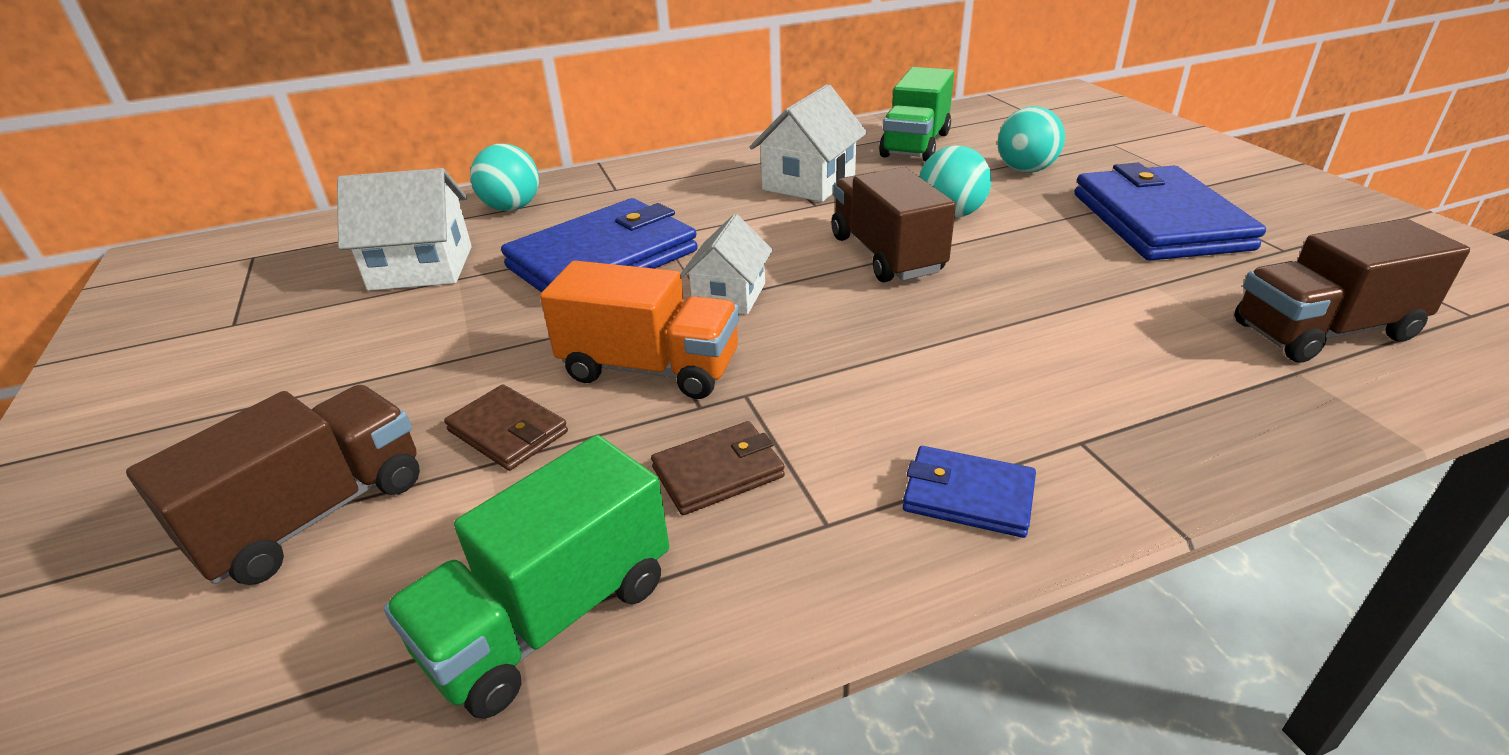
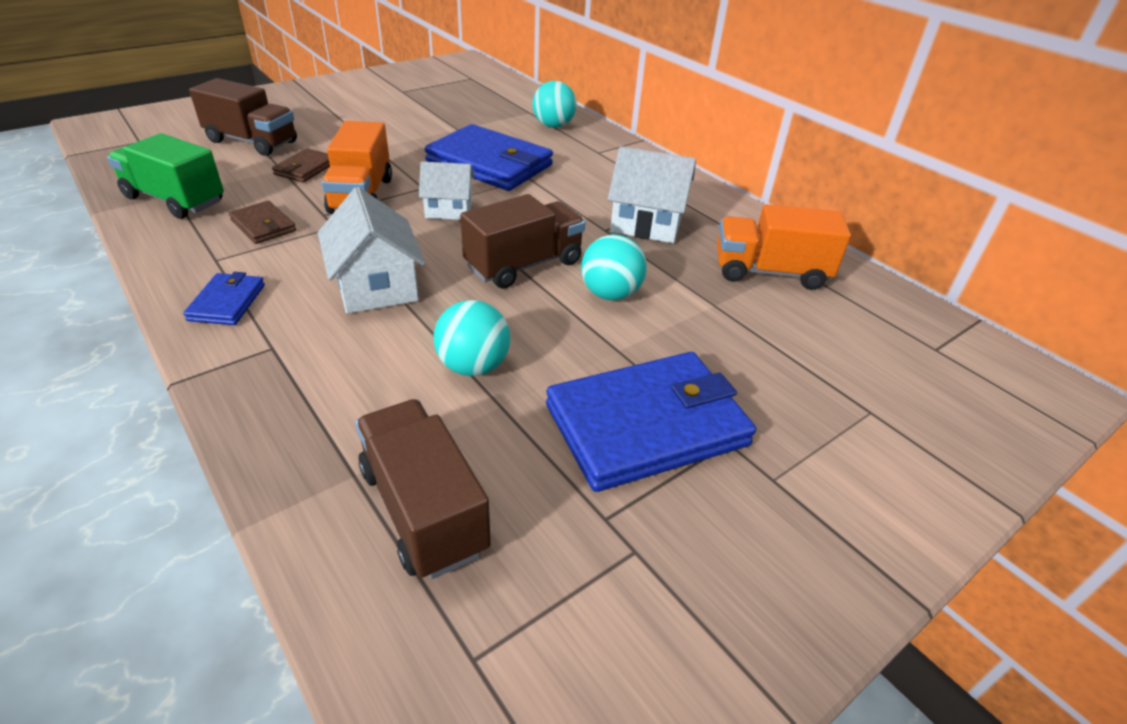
camera: 70 degrees right, 5 degrees up
(421, 268) = (466, 118): white house -> white house (376, 286)
(915, 145) = (770, 272): green truck -> orange truck
(1025, 170) = (741, 340): turquoise ball -> turquoise ball (473, 366)

